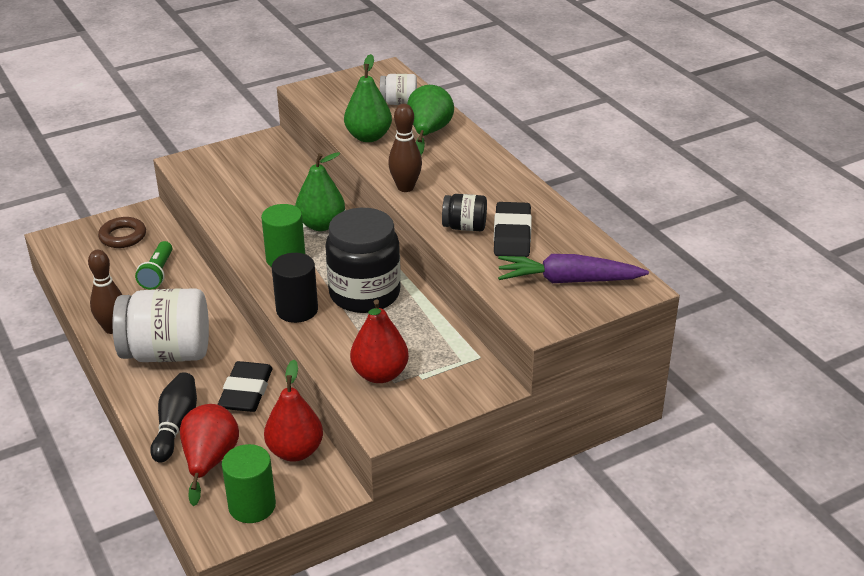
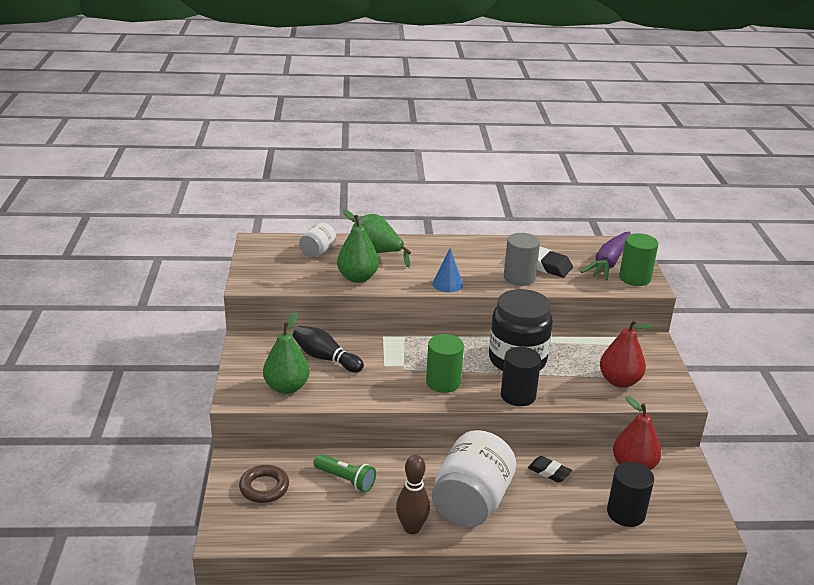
camera: 65 degrees left, 5 degrees down
(176, 426) = (573, 521): black bowling pin -> black bowling pin (325, 358)
(210, 461) = (626, 513): red pear -> black cylinder
(246, 391) = (549, 472): black eraser -> black eraser, size x0.60
(252, 506) = (686, 504): green cylinder -> green cylinder (634, 278)
(321, 225) = (408, 353): green pear -> green pear (287, 387)
(405, 187) = (447, 284): brown bowling pin -> blue cone
(464, 227) = (519, 277): black jar -> grey cylinder

